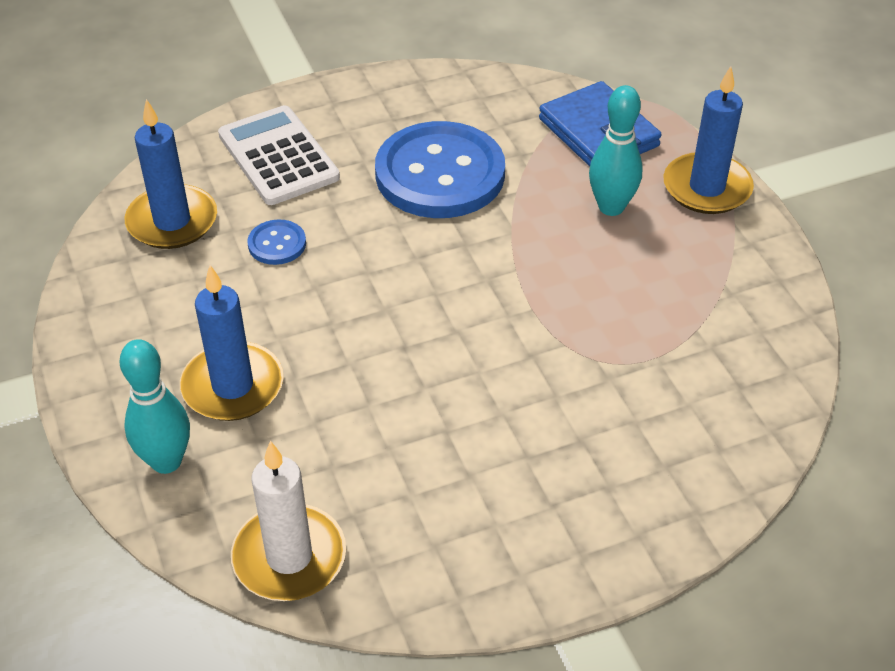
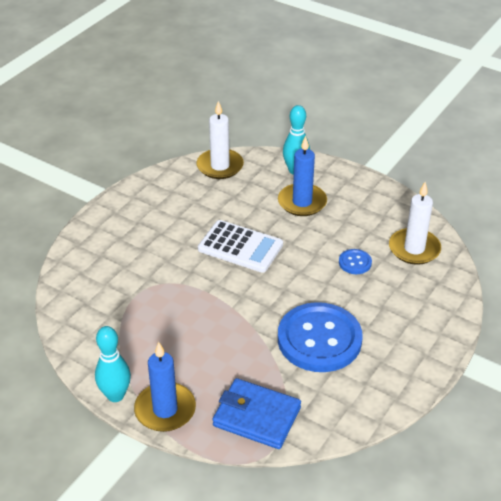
camera: 145 degrees right, 5 degrees down
(172, 221) = (414, 249): blue candle -> white candle
(278, 156) = (411, 305): white calculator -> white calculator (240, 247)
(611, 207) = (211, 367): turquoise bowling pin -> turquoise bowling pin (115, 395)

